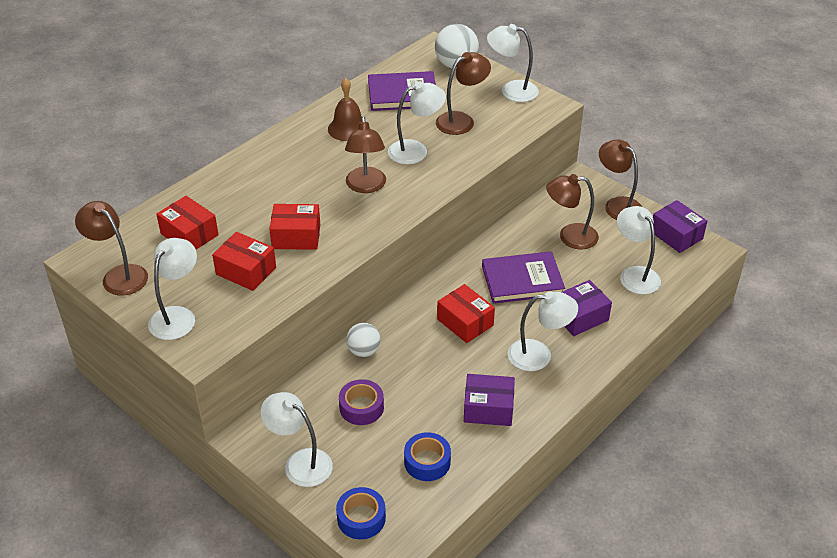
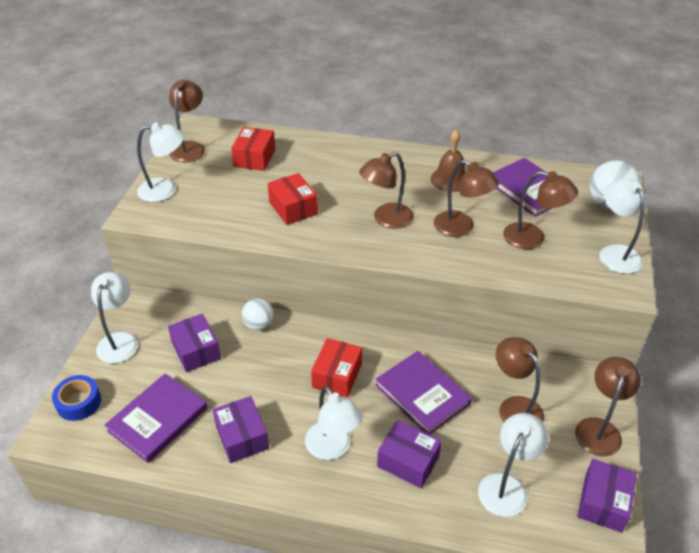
camera: 60 degrees right, 0 degrees up
(246, 271) = (235, 200): red box -> none
(361, 407) = (196, 351): purple tape -> purple box
(416, 150) = (461, 228): white lamp -> brown lamp
(427, 462) = (158, 419): blue tape -> purple book

